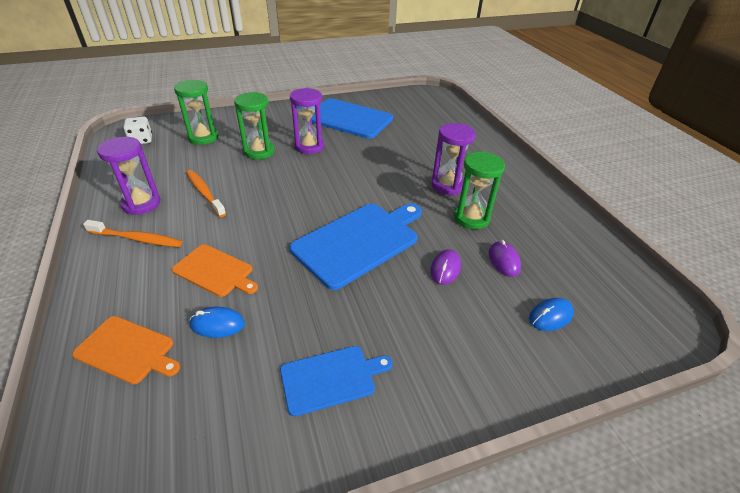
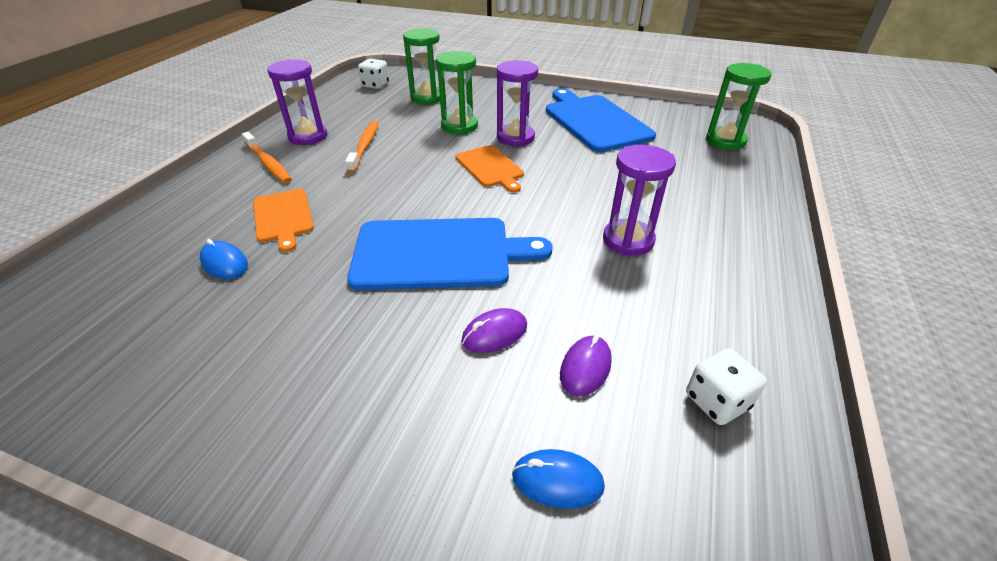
camera: 40 degrees right, 0 degrees up
(127, 350) = (148, 247): orange cutting board -> orange cutting board (490, 167)
(331, 378) = (234, 372): blue cutting board -> none
(471, 218) = (609, 293): green hourglass -> green hourglass (725, 141)
(565, 244) = (717, 401): none -> white dice

